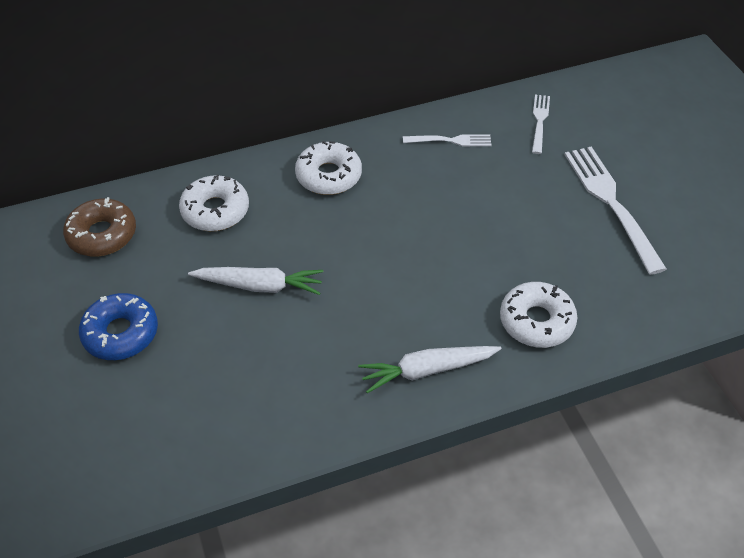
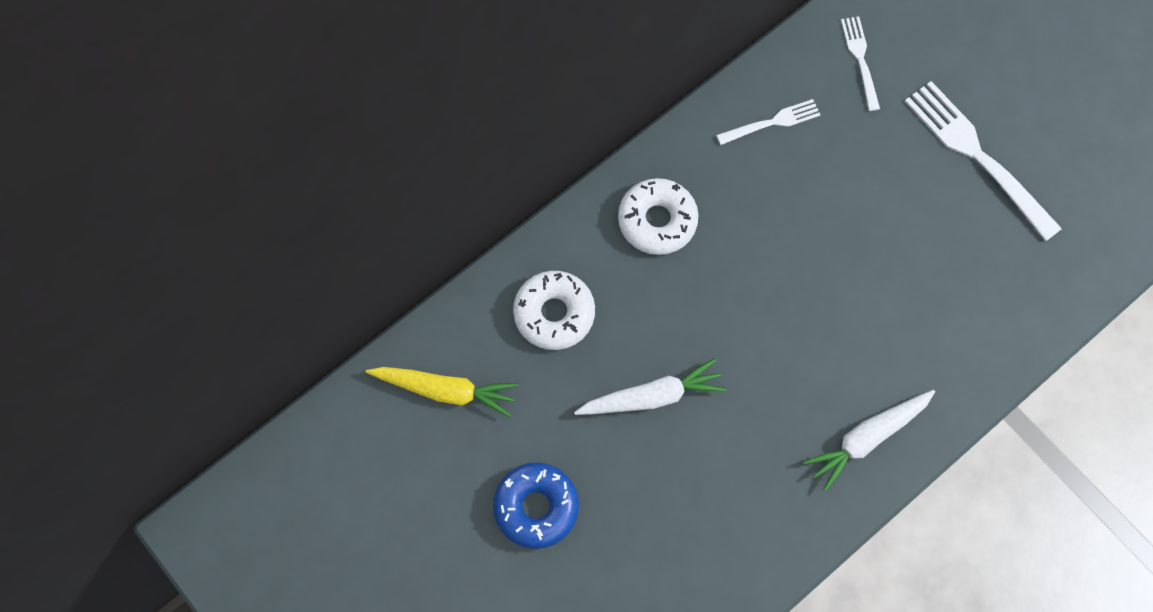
camera: 20 degrees left, 20 degrees up
(102, 235) = (445, 390): brown donut -> yellow carrot
(536, 321) = (953, 340): white donut -> none

